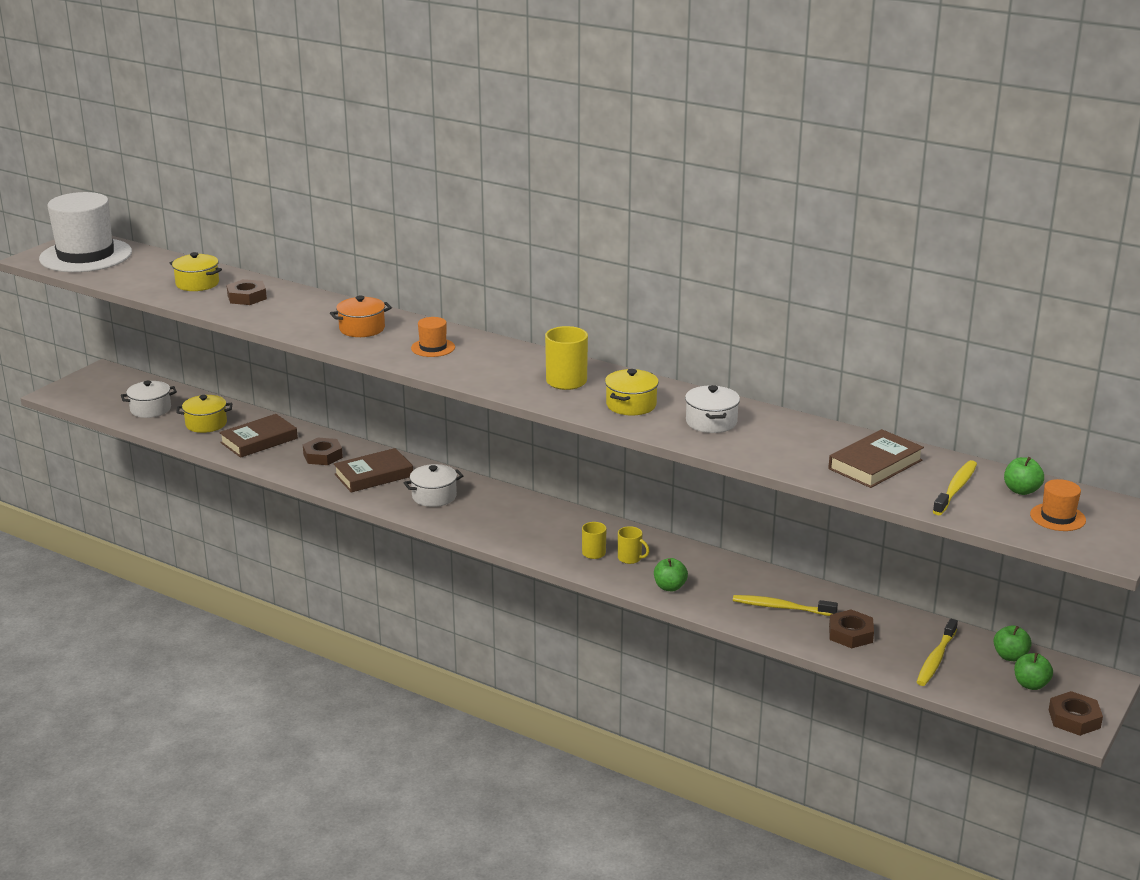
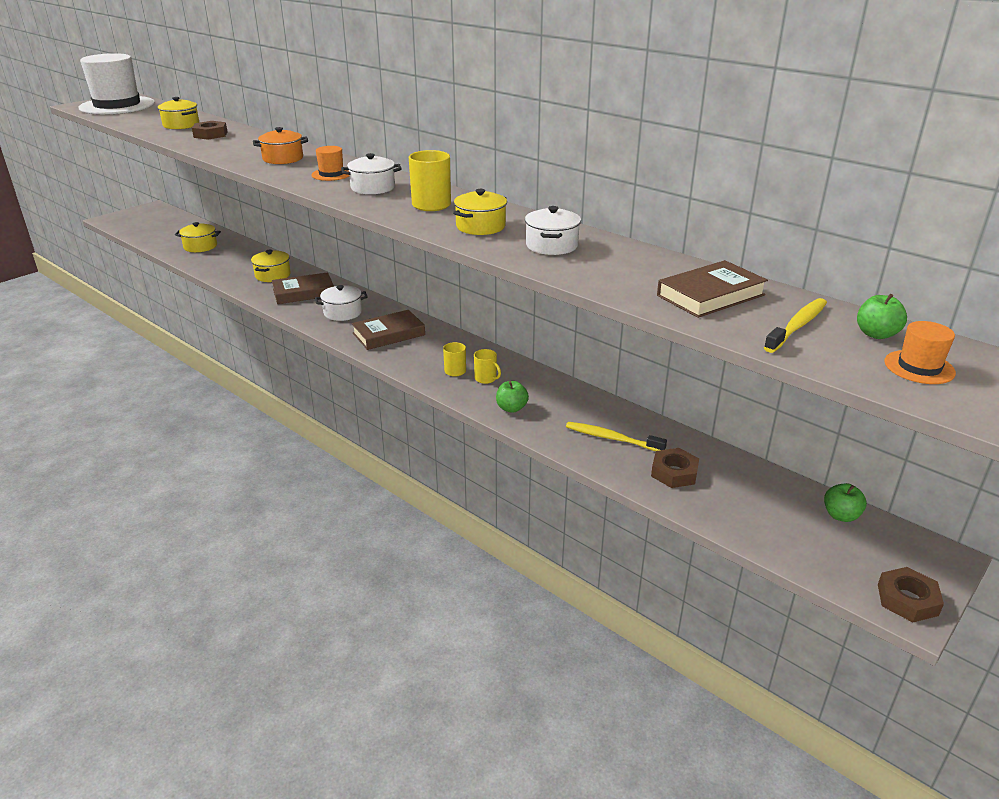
camera: 10 degrees right, 5 degrees up
(150, 409) = (167, 234): white pot -> white pot (373, 188)
(259, 440) = (231, 261): brown book -> brown book (388, 334)
(323, 456) = (273, 275): brown nut -> yellow pot
(936, 659) = (758, 509): yellow toothbrush -> none
(1031, 685) = (860, 551): green apple -> none

